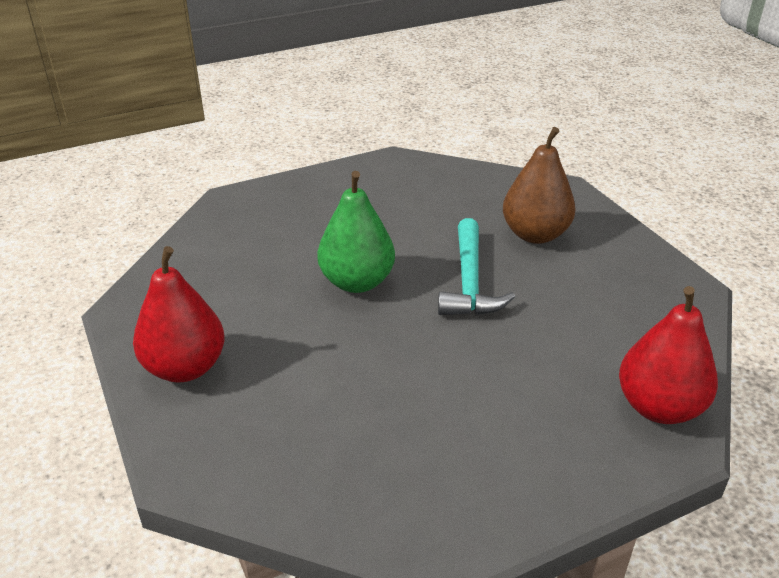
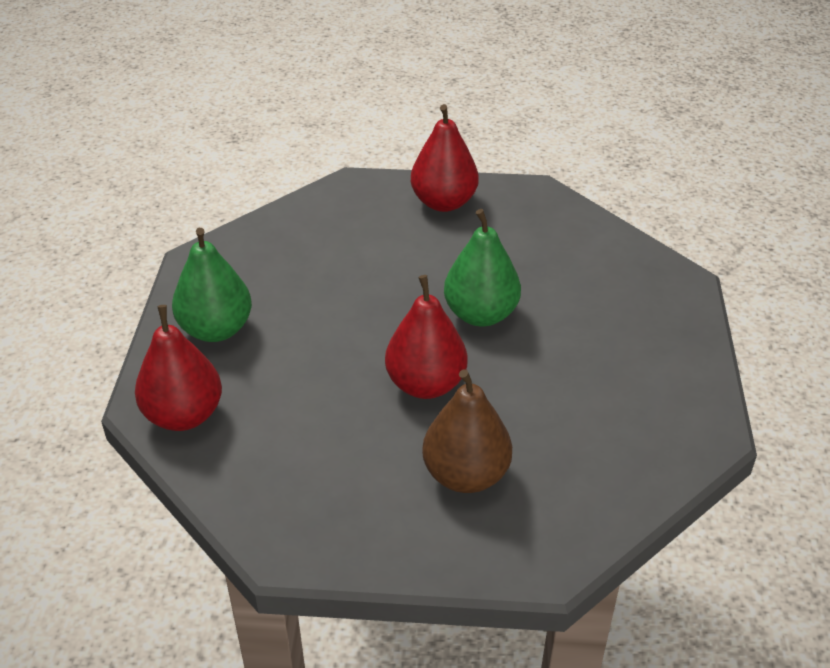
camera: 120 degrees right, 5 degrees up
(469, 281) = (426, 384): turquoise hammer -> red pear
(539, 449) = (216, 329): none -> green pear

